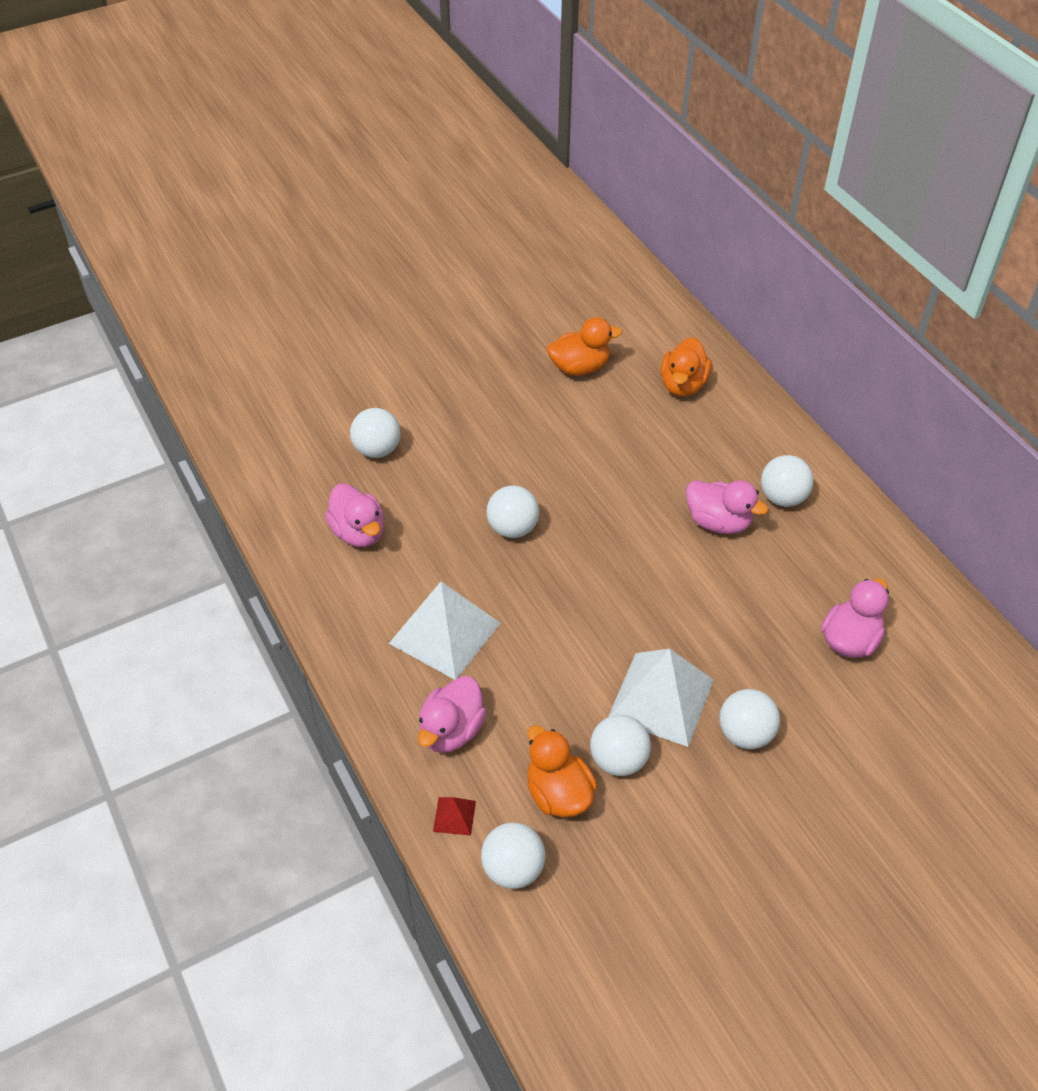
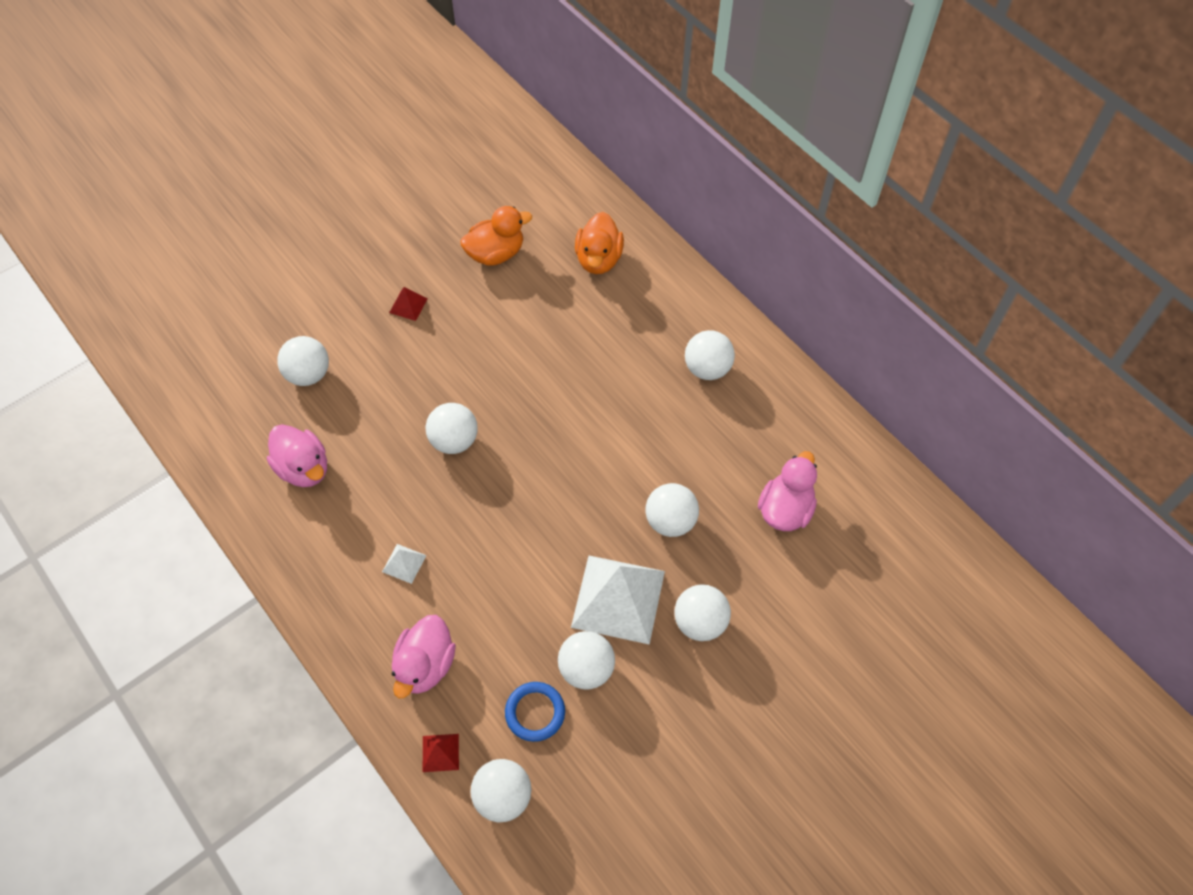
camera: 10 degrees left, 10 degrees up
(444, 633) = (404, 563): white pyramid -> white pyramid, size x0.43
(485, 402) = (408, 305): none -> red pyramid
(558, 793) = (535, 712): orange duck -> blue ring
(718, 522) = (650, 404): pink duck -> none
(726, 633) = (670, 521): none -> white ball

